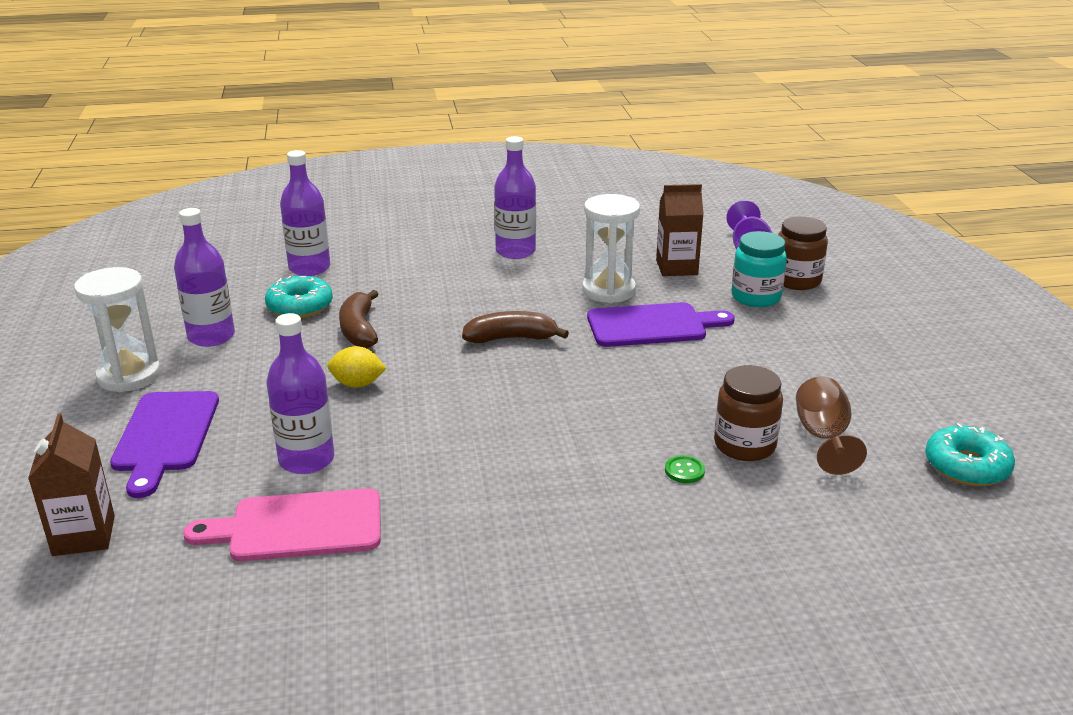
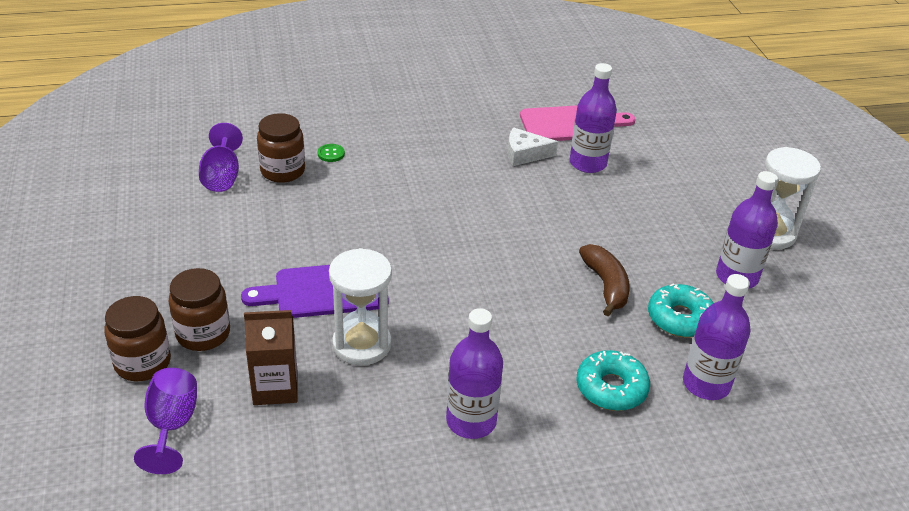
camera: 175 degrees right, 10 degrees up
(84, 535) = (691, 121): brown carton -> none
(165, 436) = (697, 181): purple cutting board -> none
(357, 384) = (580, 224): yellow lemon -> none
(395, 473) = (524, 154): none -> white cheese
(511, 338) = (460, 274): brown banana -> none
(756, 297) = (203, 334): turquoise jar -> brown jar
(823, 437) = (222, 176): brown goblet -> purple goblet
(966, 466) = (134, 155): turquoise donut -> turquoise donut (611, 388)

